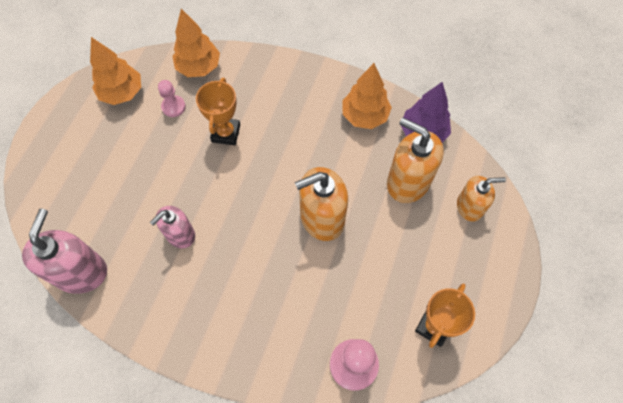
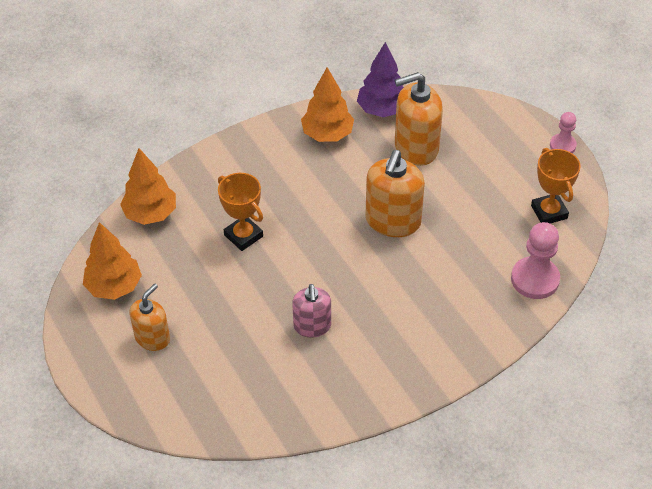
camera: 50 degrees left, 15 degrees down
(81, 272) = (277, 420): pink soap dispenser -> none
(173, 107) = (173, 257): pink pawn -> pink pawn (562, 145)
(469, 207) = (474, 126): orange soap dispenser -> orange soap dispenser (152, 338)

